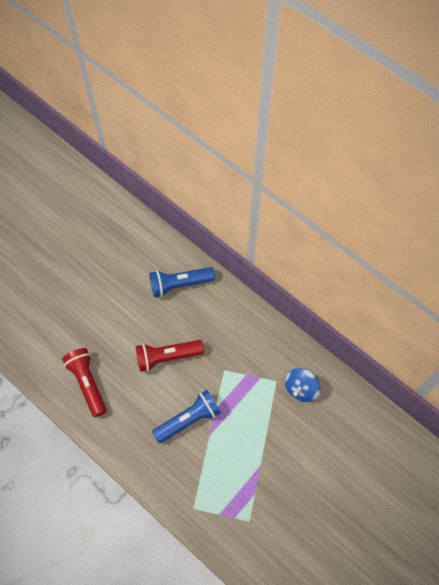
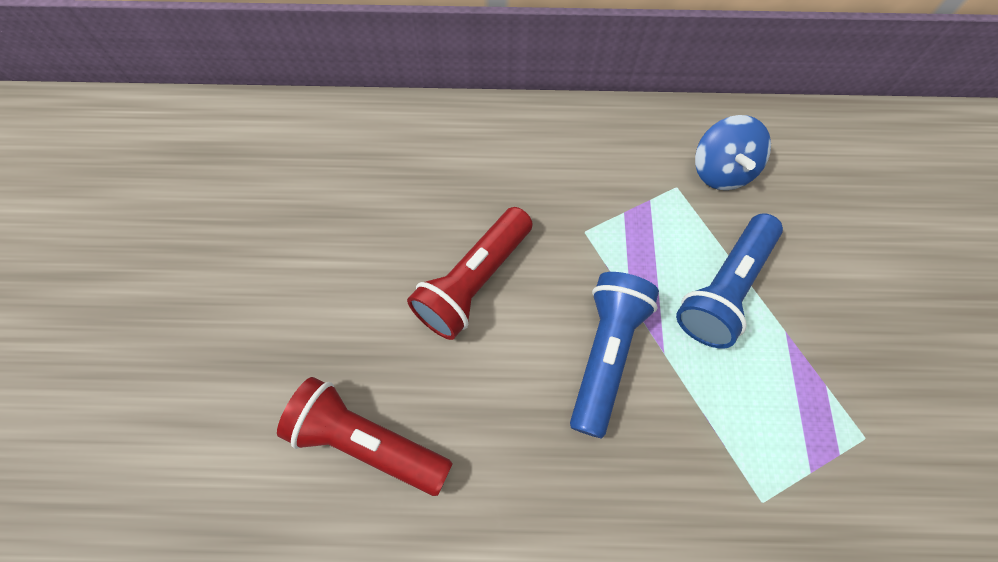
camera: 40 degrees left, 0 degrees up
(179, 284) = (391, 158): blue flashlight -> blue flashlight (724, 290)

